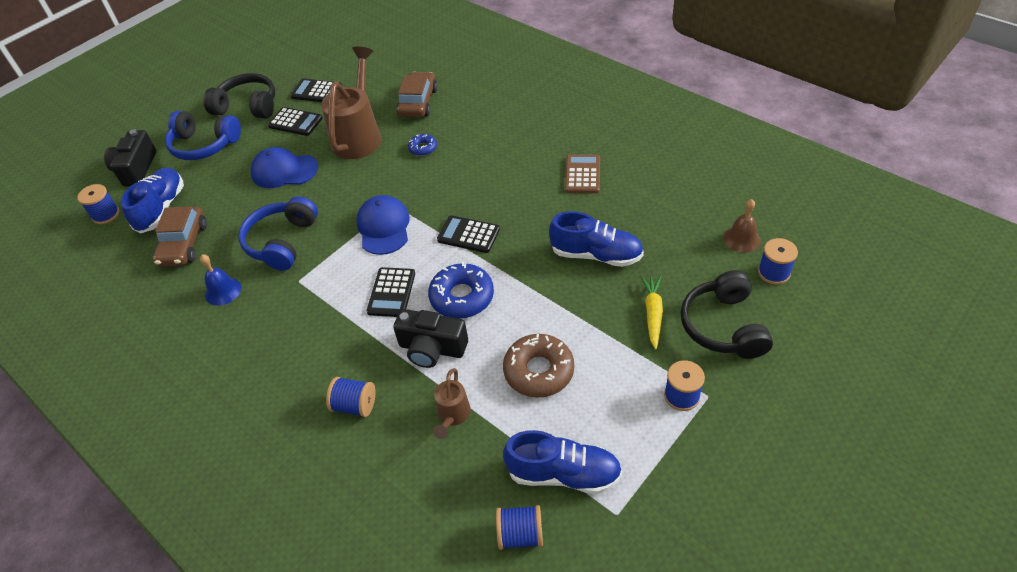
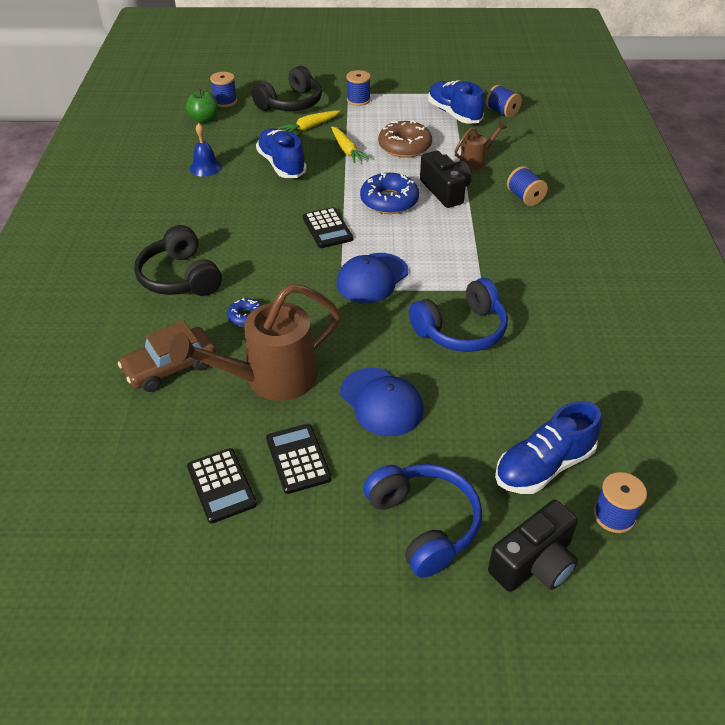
camera: 135 degrees left, 5 degrees down
(184, 244) = (550, 400): brown car -> none
(223, 291) = (549, 327): blue bell -> blue bell (205, 167)
(248, 106) = (314, 544): black headphones -> black headphones (180, 277)
(391, 292) = (427, 234): black calculator -> none
(577, 318) = (347, 150): none -> yellow carrot
(582, 174) = (196, 205): brown calculator -> none
(741, 239) = (204, 119): brown bell -> green apple

